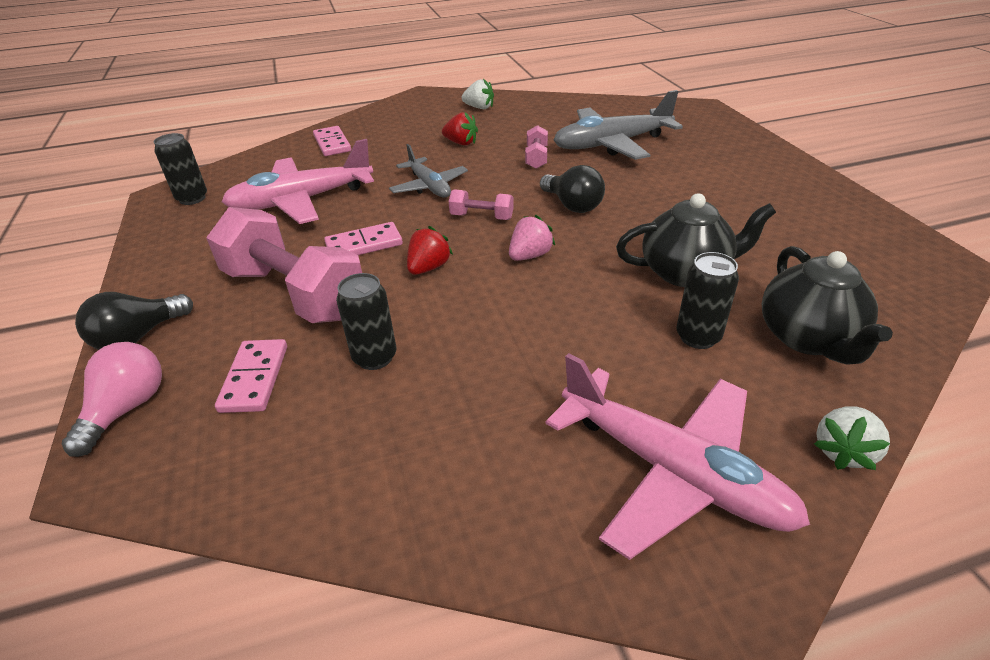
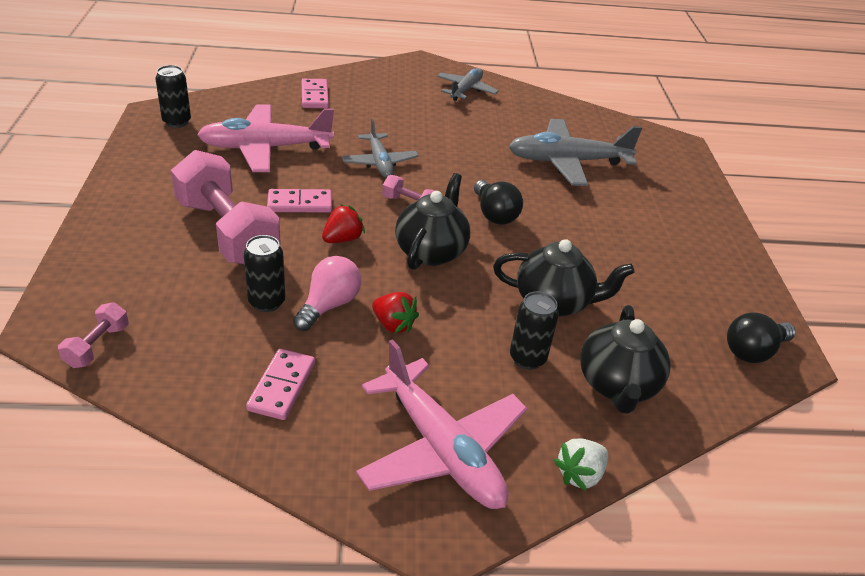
camera: 10 degrees right, 0 degrees up
(127, 409) = (75, 290): pink light bulb -> pink light bulb (329, 305)
(138, 337) = (99, 236): black light bulb -> black light bulb (753, 351)
(255, 378) = (172, 293): pink domino -> pink domino (282, 386)
(461, 143) = (429, 125): red strawberry -> red strawberry (393, 325)
(479, 108) = (466, 90): white strawberry -> grey plane
(530, 256) = (431, 251): pink strawberry -> black teapot
(536, 158) = (489, 158): pink dumbbell -> pink dumbbell (97, 346)

